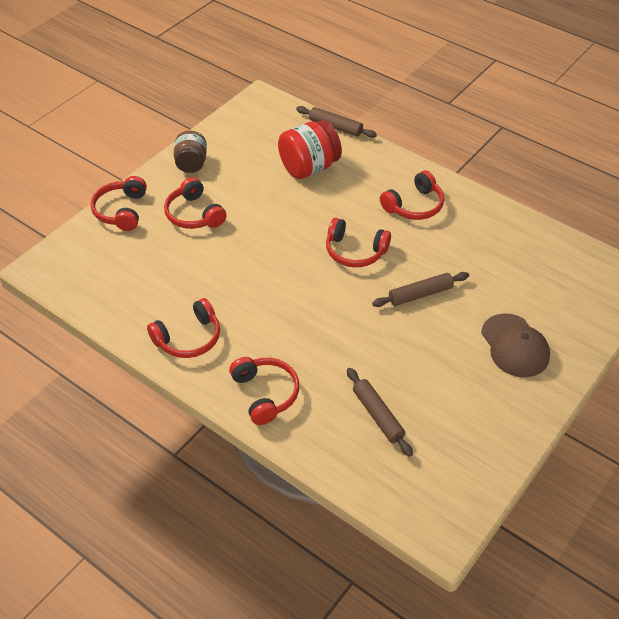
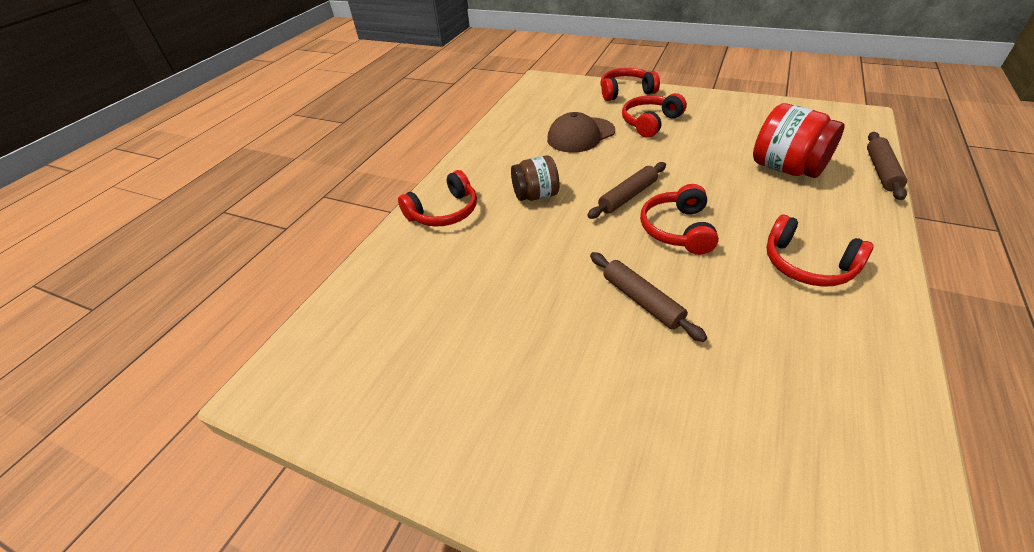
camera: 80 degrees right, 5 degrees down
(188, 338) = (497, 156): red headphones -> none
(191, 164) = (716, 105): brown jar -> brown jar (536, 195)
(378, 415) = (431, 297): brown rolling pin -> brown rolling pin (628, 196)
(514, 346) = (597, 431): brown cap -> brown cap (580, 135)

